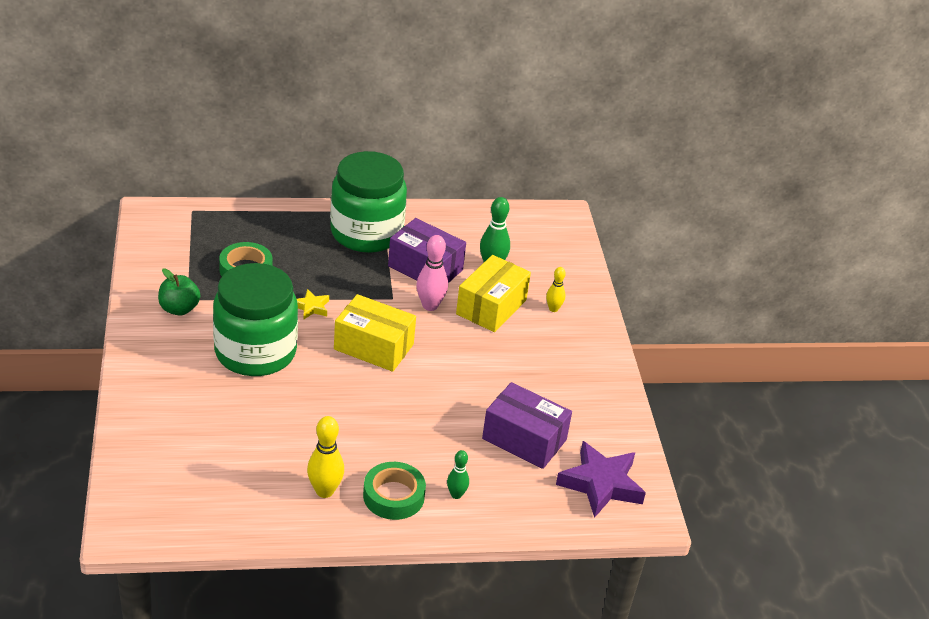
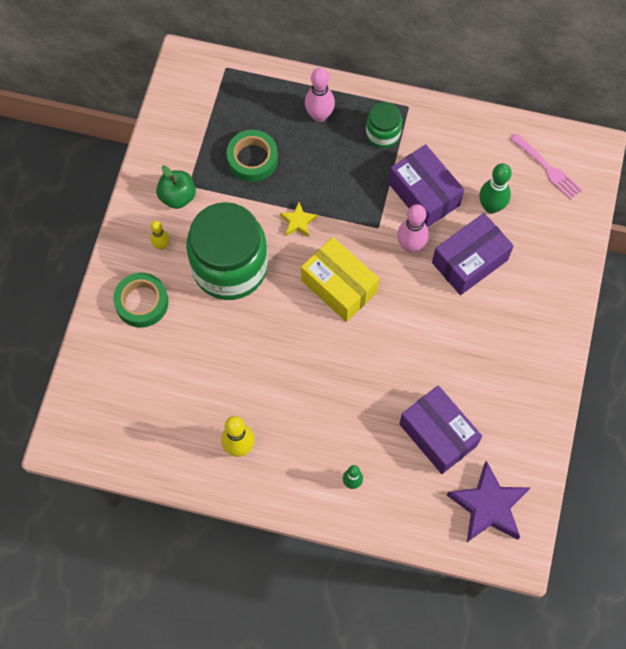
camera: 25 degrees right, 30 degrees up
(299, 230) = (319, 115): none -> pink bowling pin
(366, 233) = (383, 133): green jar -> green jar, size x0.47
(393, 496) = (297, 468): green tape -> green tape (142, 302)
(491, 307) = (469, 261): yellow box -> purple box
(529, 233) = (547, 168): none -> pink fork
(553, 309) = (530, 278): yellow bowling pin -> yellow bowling pin (161, 245)

